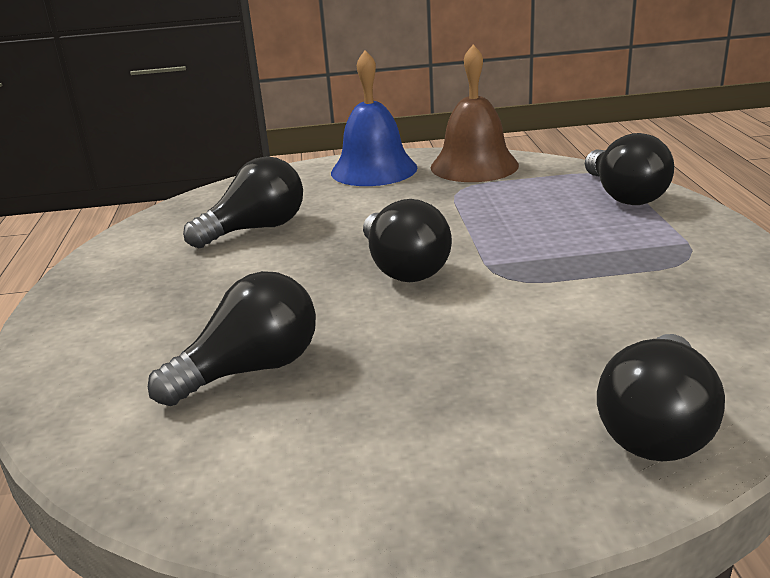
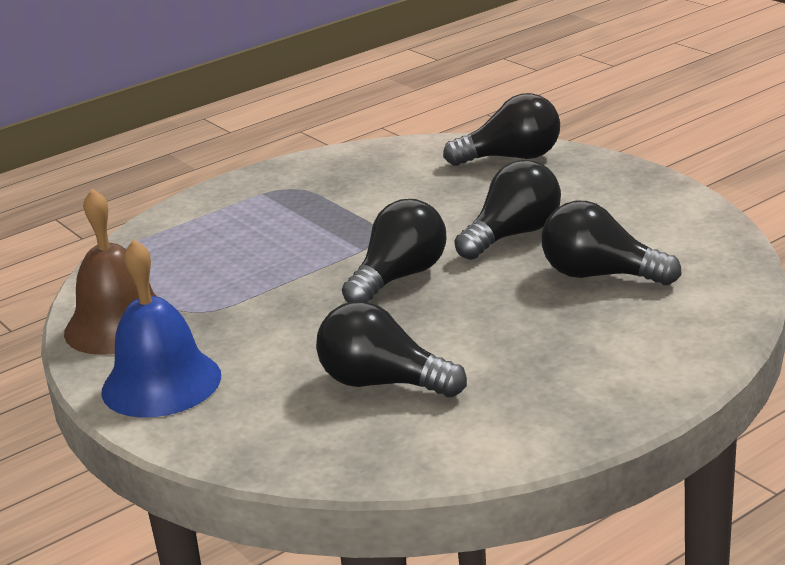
camera: 120 degrees left, 0 degrees up
(624, 195) = (173, 233): black light bulb -> black light bulb (513, 235)

